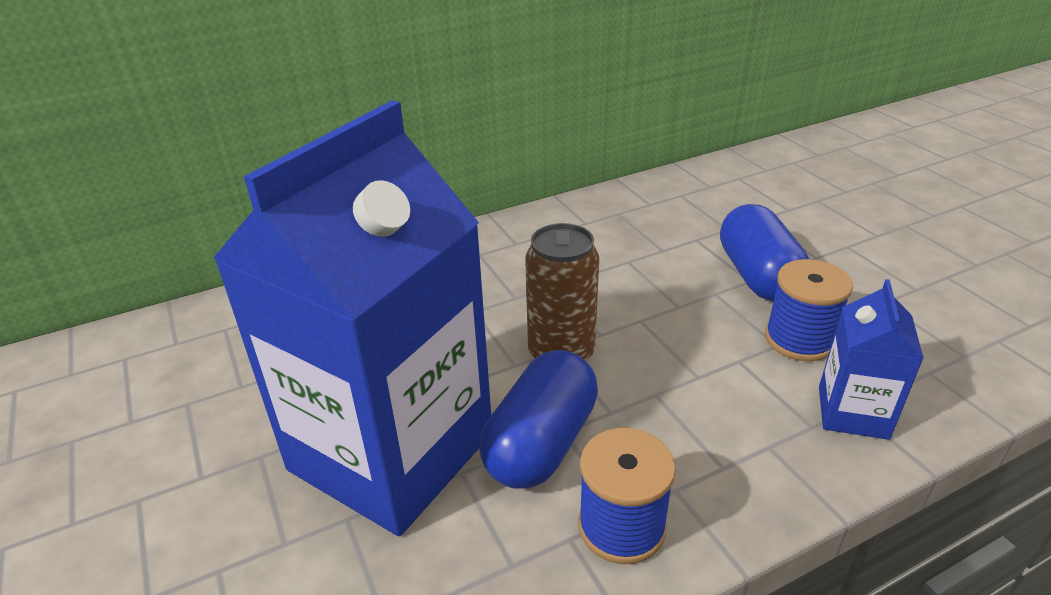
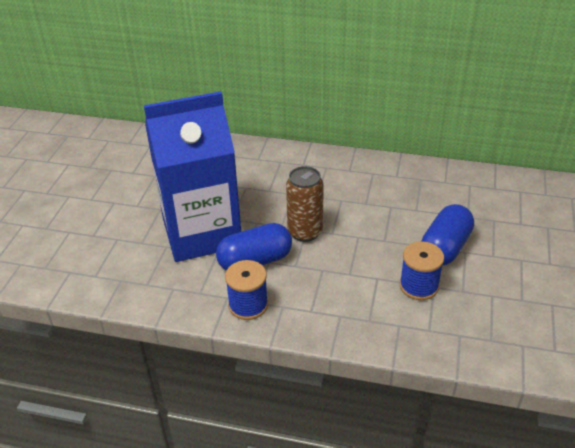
camera: 40 degrees right, 5 degrees up
(852, 412) = (395, 326): blue carton -> none

